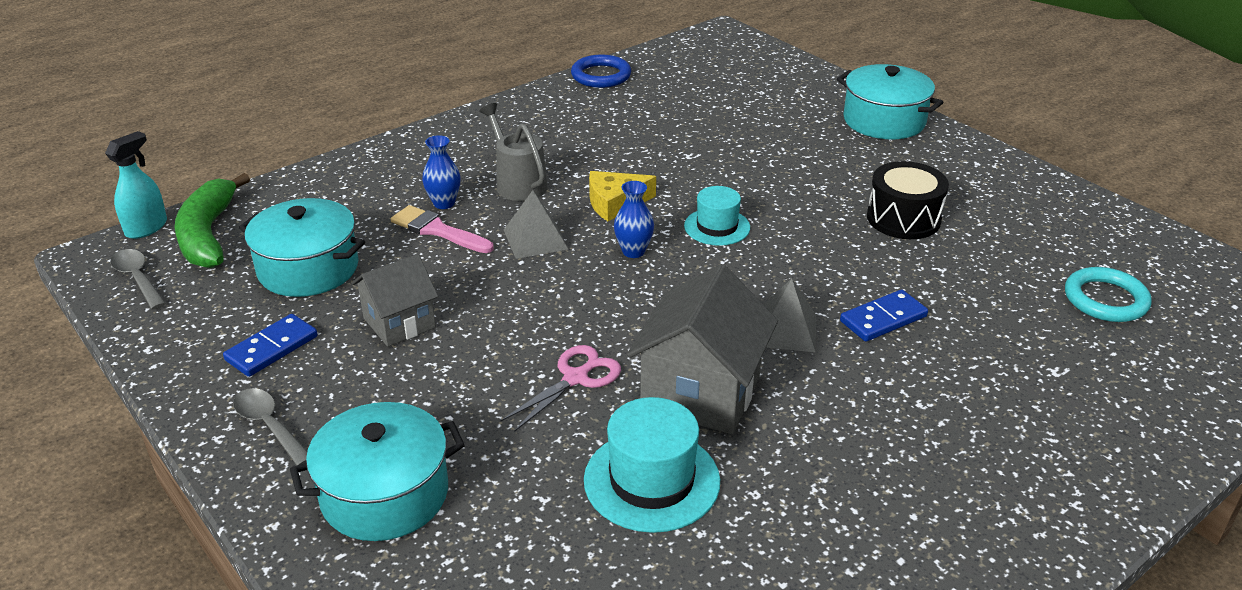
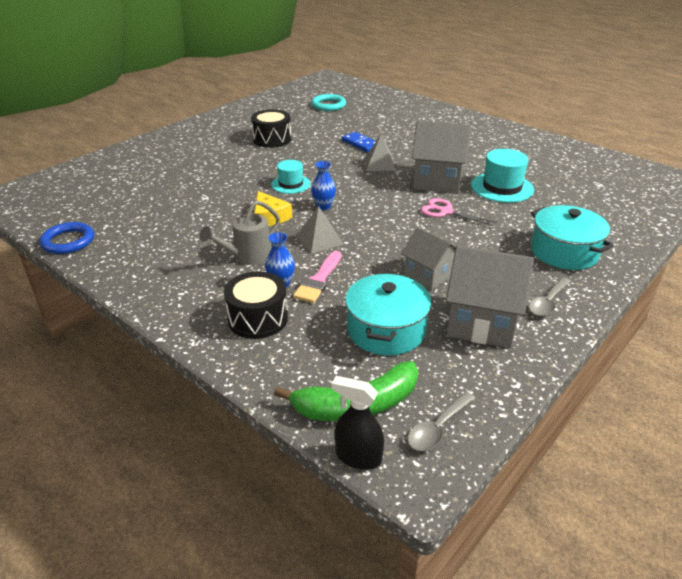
camera: 100 degrees left, 0 degrees up
(146, 228) = (358, 457): turquoise spray bottle -> black spray bottle
(272, 348) = (481, 322): blue domino -> grey house
(385, 185) = (258, 319): none -> black drum
(884, 121) = (162, 143): turquoise pot -> none

